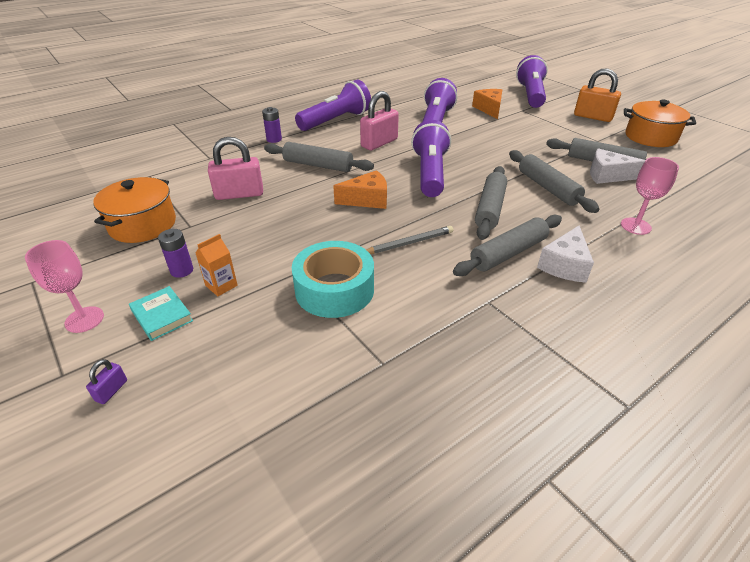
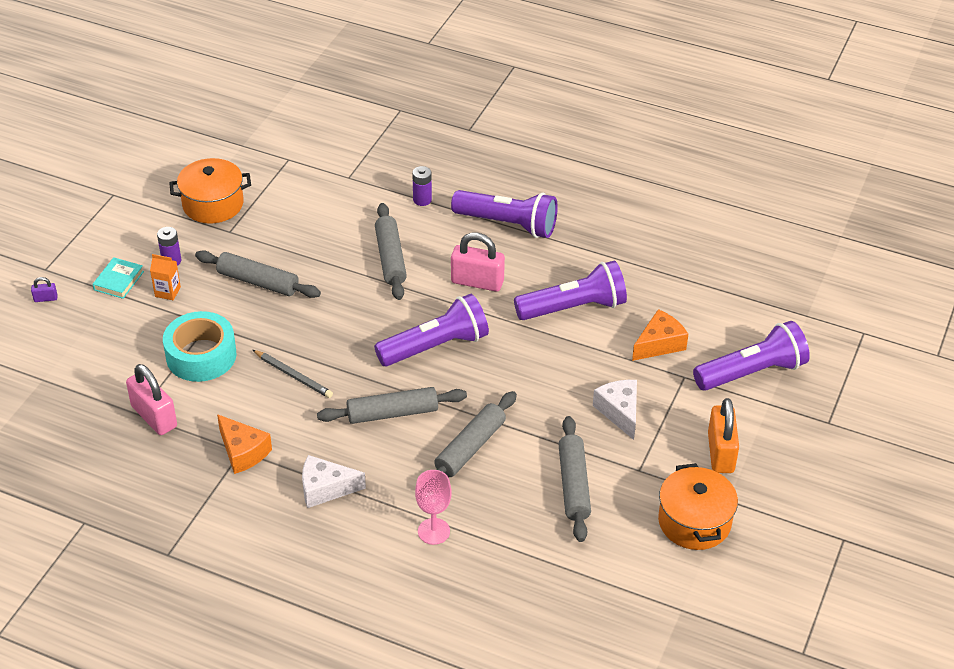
camera: 60 degrees right, 5 degrees up
(84, 319) = (94, 246): pink goblet -> none
(239, 194) = (298, 233): pink padlock -> pink padlock (154, 417)
(367, 200) = (348, 321): orange cheese -> orange cheese (243, 452)
(508, 253) = (320, 446): grey rolling pin -> grey rolling pin (258, 282)
(607, 175) = (539, 493): white cheese -> white cheese (619, 412)

